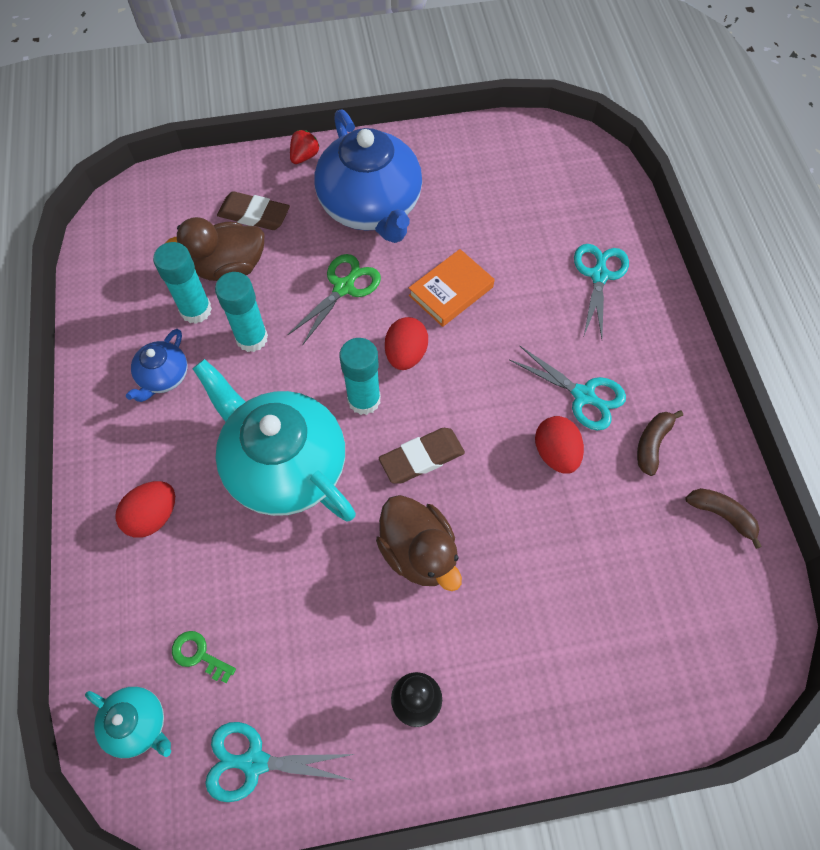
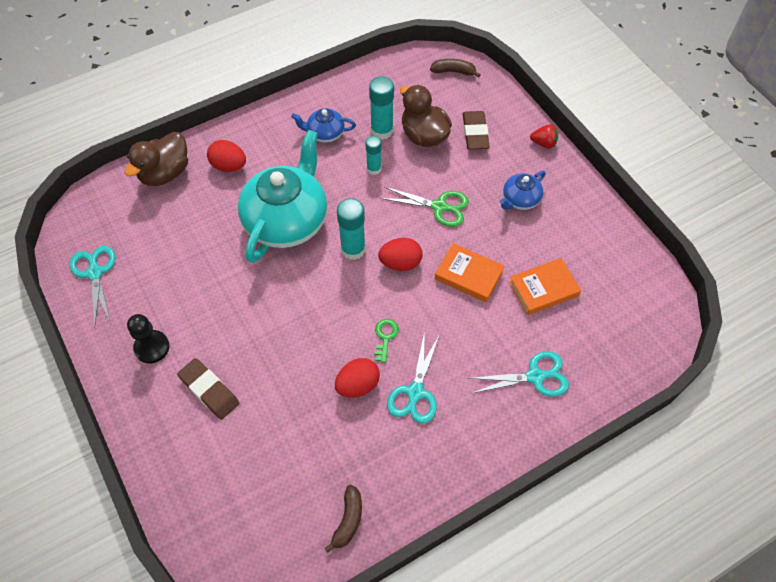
camera: 70 degrees right, 5 degrees down
(138, 724) = (104, 208): turquoise teapot -> none
(199, 655) = (150, 222): green key -> green key (385, 337)
(252, 338) = (374, 169): turquoise glue stick -> turquoise glue stick, size x0.63
(371, 207) = (520, 200): blue teapot -> blue teapot, size x0.46
(419, 552) = (251, 318): brown duck -> brown duck (165, 173)
(422, 458) = (321, 298): brown eraser -> brown eraser (209, 390)
(496, 228) = (543, 289): none -> orange book
(652, 444) = (392, 453): brown banana -> brown banana (454, 71)

